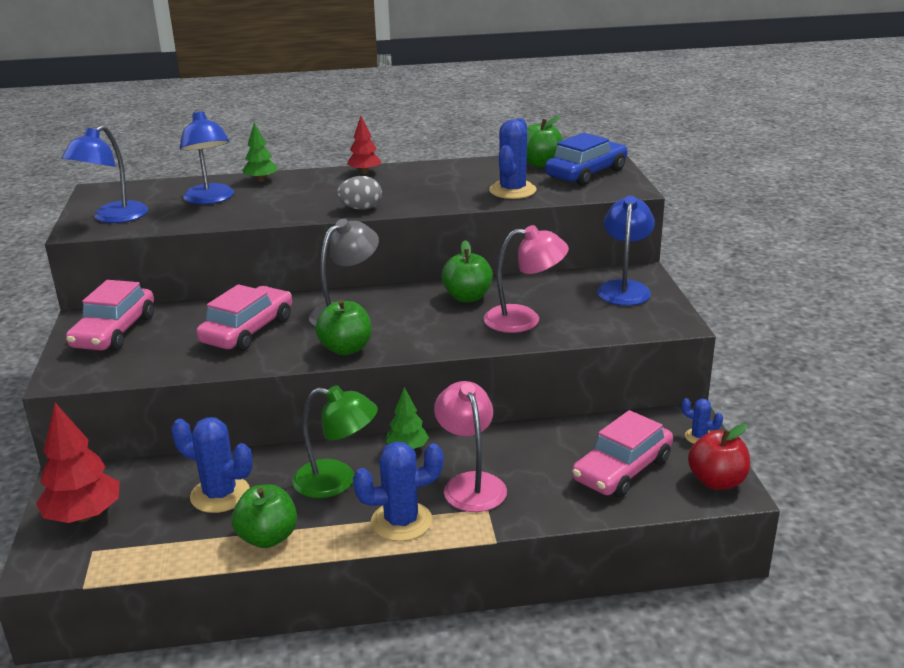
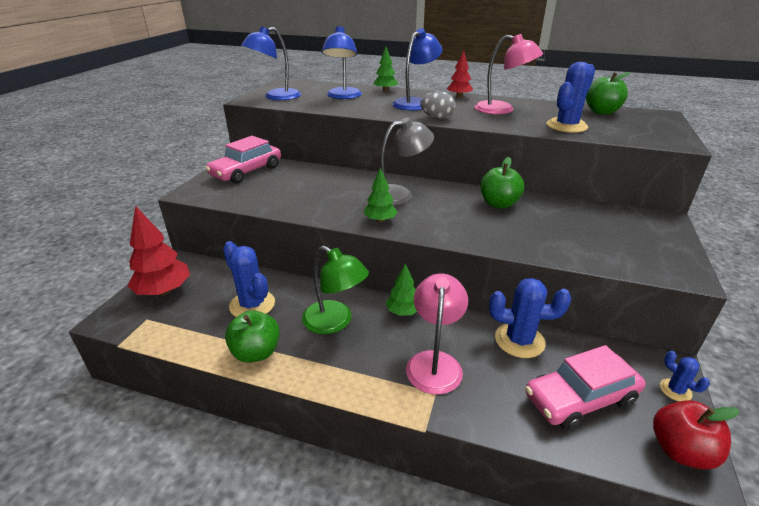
camera: 25 degrees right, 5 degrees up
(248, 330) = (325, 190): pink car -> none
(346, 349) = (380, 220): green apple -> green tree
(401, 521) = (359, 377): blue cactus -> blue cactus (519, 340)
(524, 319) = (536, 233): pink lamp -> pink lamp (502, 110)
(586, 173) = (640, 124): blue car -> none
(624, 288) = (643, 228): blue lamp -> blue lamp (415, 103)

